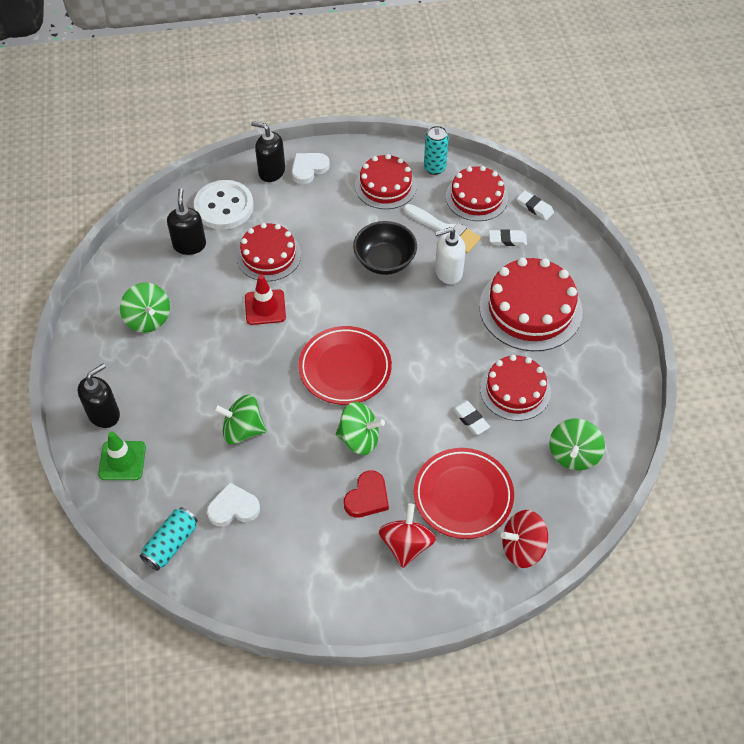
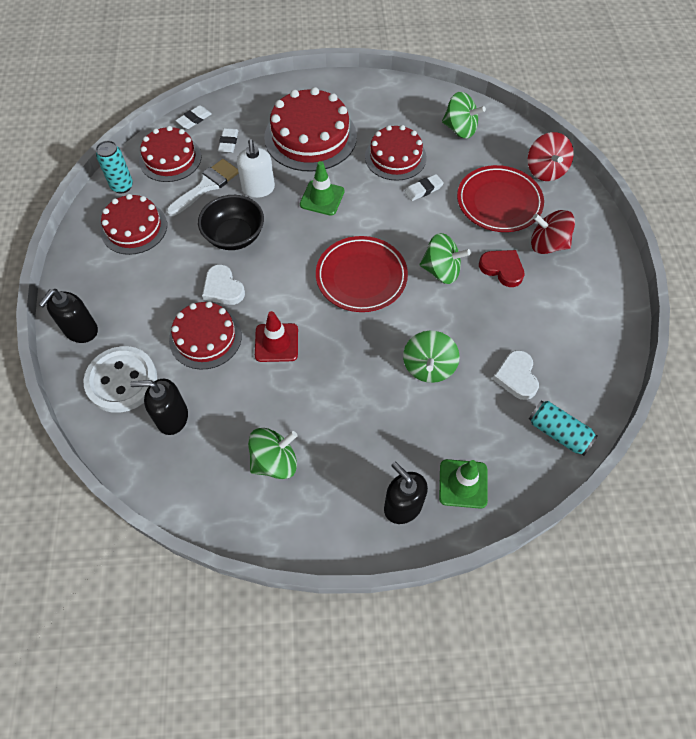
camera: 85 degrees left, 5 degrees up
(308, 169) = (88, 294): white heart -> white heart (223, 288)
(359, 439) = (441, 271): green spinning top -> green spinning top turned 90 degrees clockwise
(444, 327) = (322, 198): none -> green traffic cone

